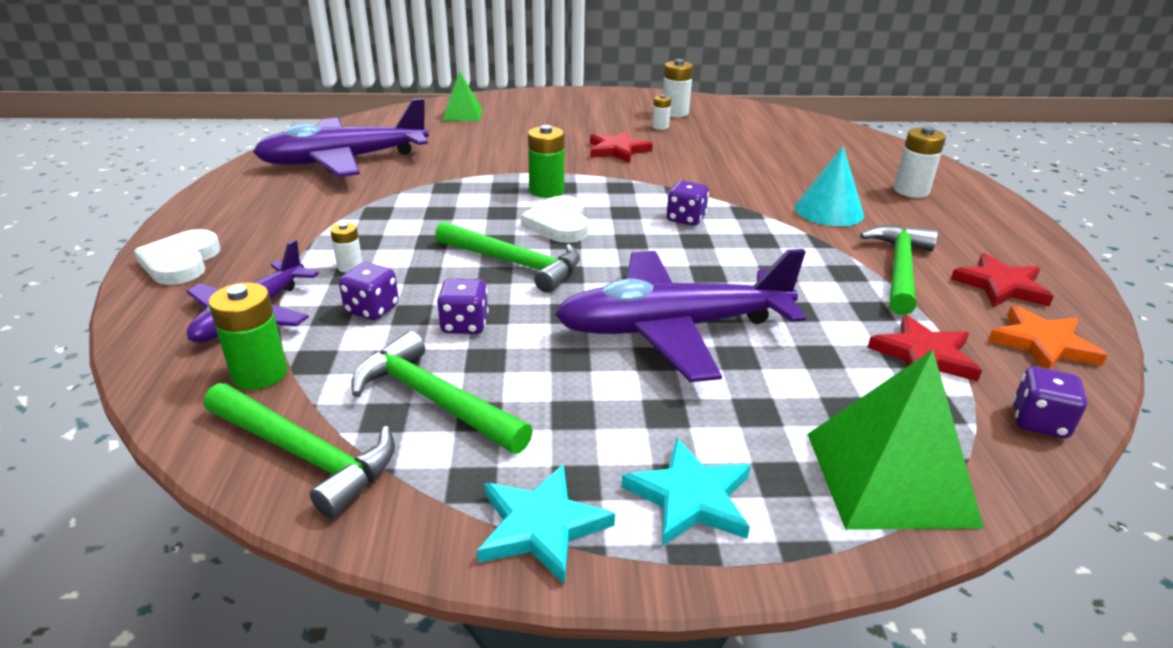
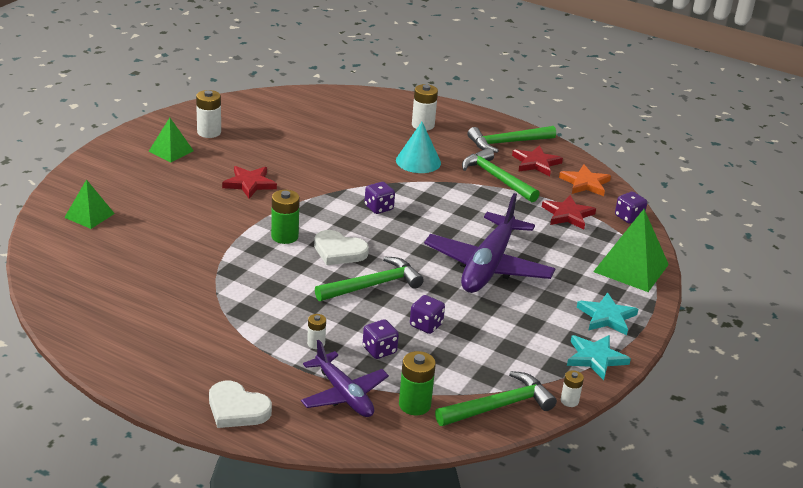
camera: 60 degrees left, 0 degrees up
(343, 161) = (124, 298): purple plane -> none
(434, 400) = (487, 357): green hammer -> green hammer (507, 143)
(615, 110) = (171, 151): none -> green pyramid
(660, 127) = (228, 150): white battery -> white battery (569, 401)

